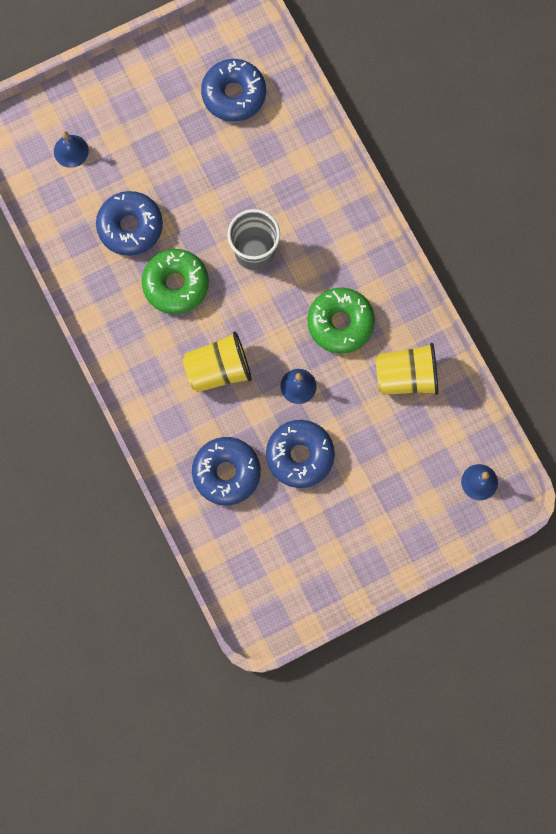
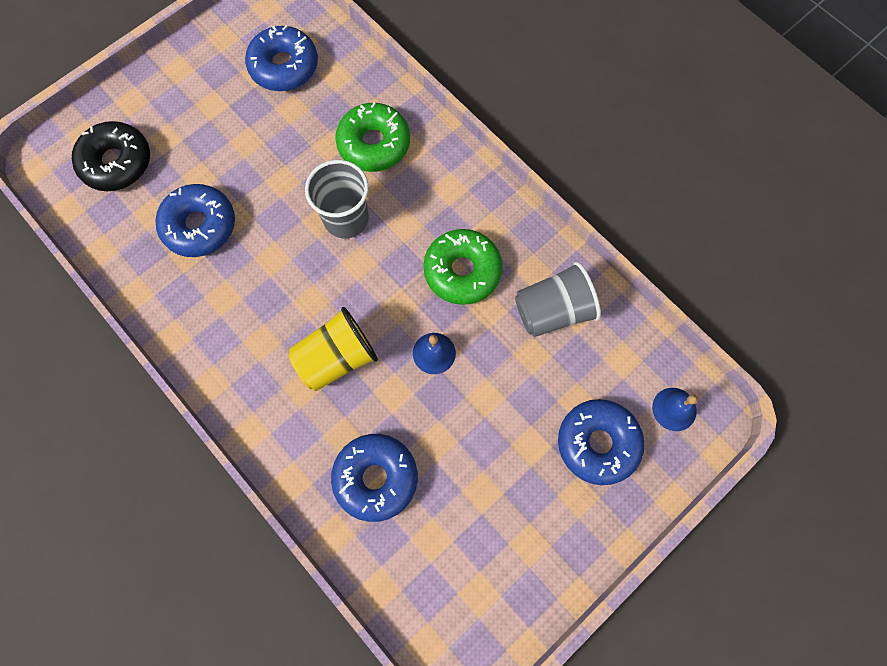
camera: 15 degrees left, 5 degrees down
(71, 151) = (117, 163): blue bell -> black donut
(176, 284) = (265, 275): green donut -> green donut (374, 144)
(300, 455) = (458, 433): blue donut -> blue donut (597, 443)
(406, 376) = (553, 311): yellow cup -> grey cup

